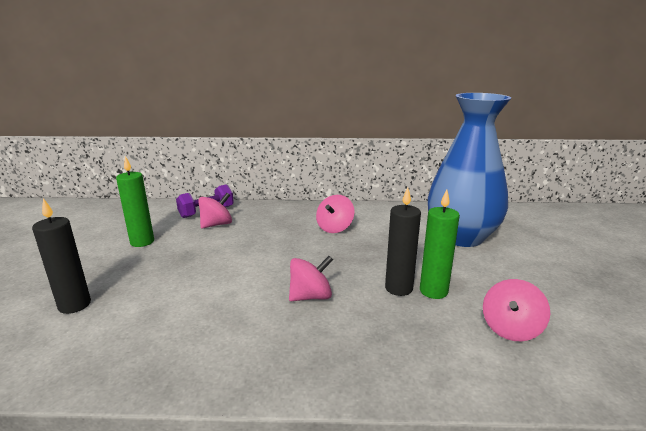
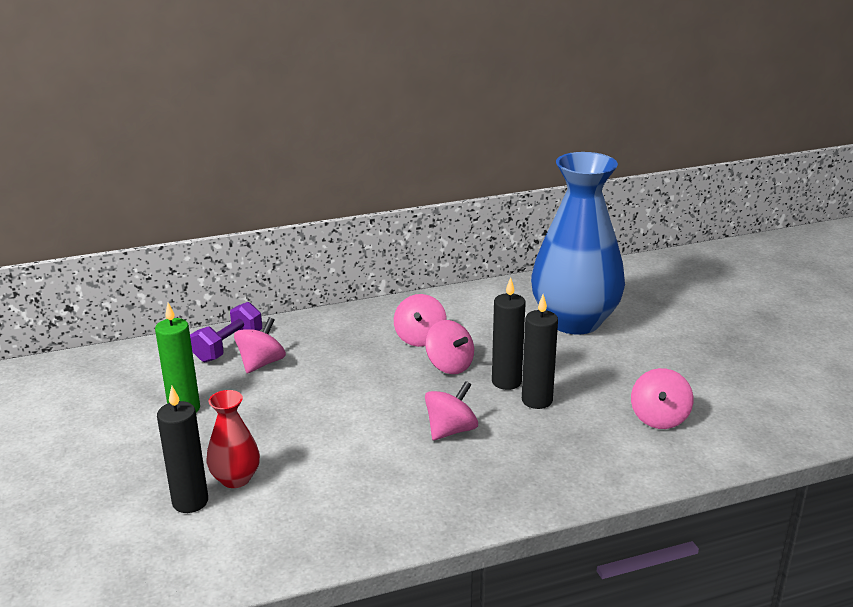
camera: 20 degrees left, 5 degrees up
(122, 295) = (236, 479): none -> red vase
(343, 249) = (449, 365): none -> pink spinning top
(381, 269) = (506, 382): none -> black candle
(433, 291) = (573, 396): green candle -> none

